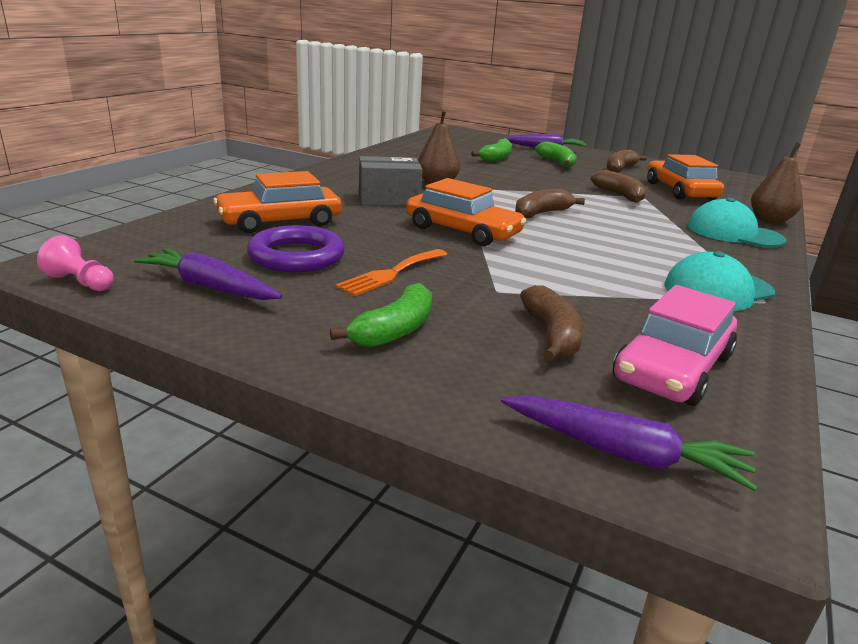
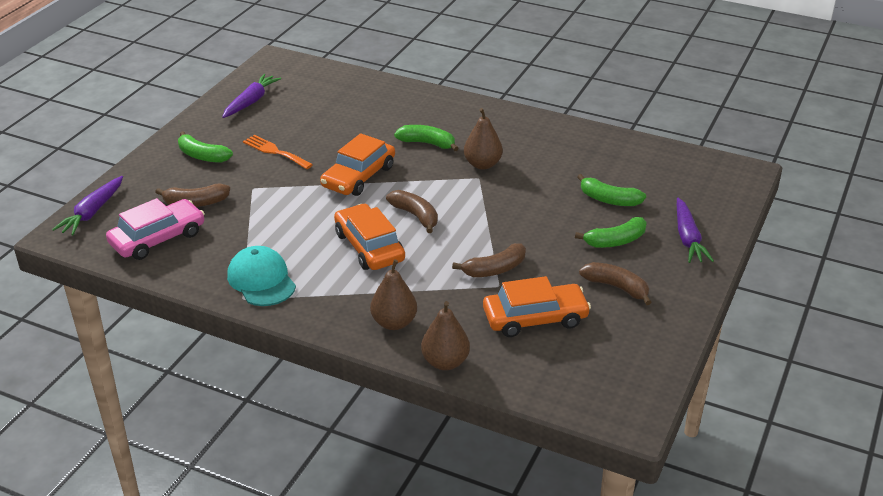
camera: 90 degrees right, 10 degrees up
(81, 282) = (254, 70): pink pawn -> none
(280, 221) = (358, 107): orange car -> orange car (369, 247)
(296, 256) = (297, 119): purple ring -> none
(388, 199) = (427, 143): grey box -> green banana
(672, 368) = (158, 238): pink car -> pink car turned 105 degrees clockwise
(734, 233) = (394, 323): turquoise cap -> brown pear

